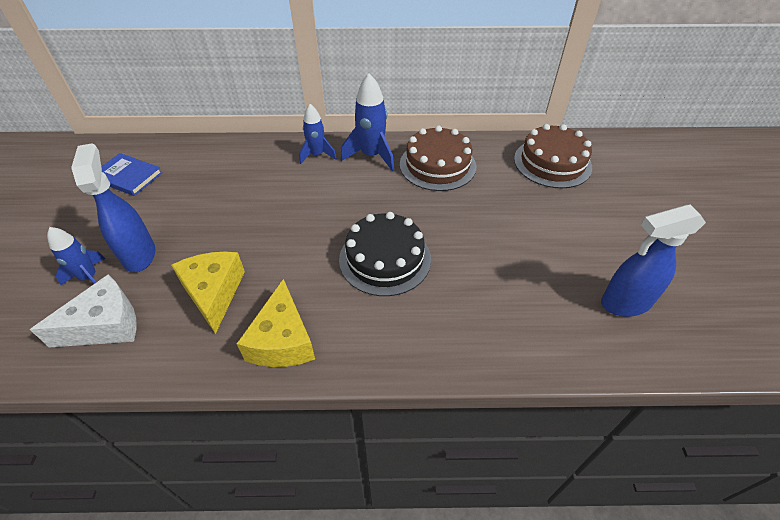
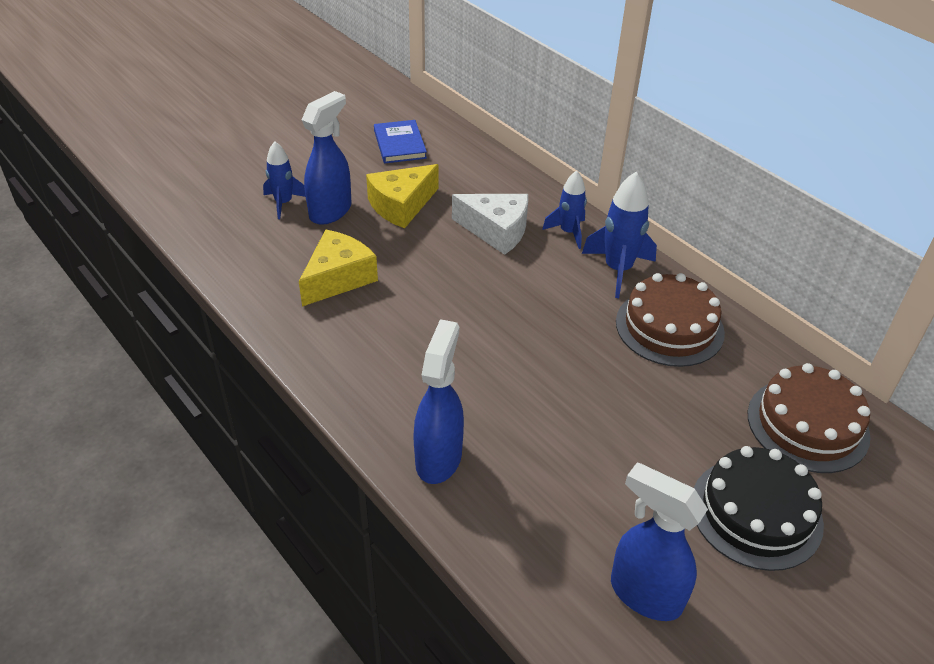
camera: 50 degrees right, 5 degrees down
(105, 325) = (253, 243): white cheese -> white cheese (496, 231)
(282, 340) = (334, 349): yellow cheese -> yellow cheese (401, 206)
(385, 259) = (490, 361): black cake -> black cake (756, 513)
(444, 339) = (439, 458): none -> blue spray bottle

